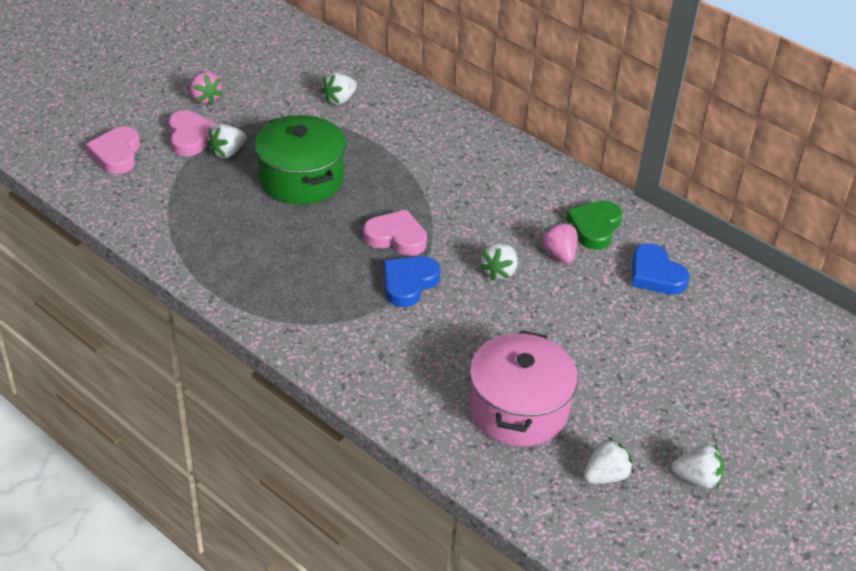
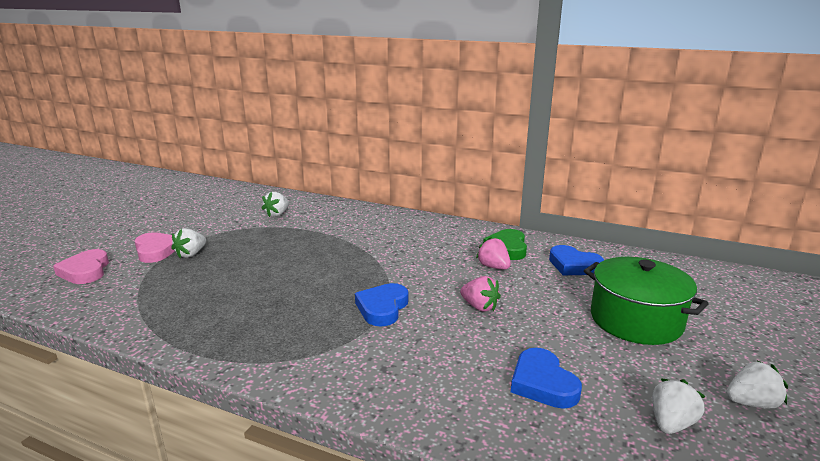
camera: 15 degrees left, 20 degrees down
(205, 98) = (166, 228): pink strawberry -> pink strawberry (479, 307)
(301, 178) = (260, 259): green pot -> green pot (635, 320)
(396, 237) = (356, 280): pink heart -> none
(499, 271) = (454, 286): white strawberry -> none
(518, 409) = (542, 383): pink pot -> blue heart

